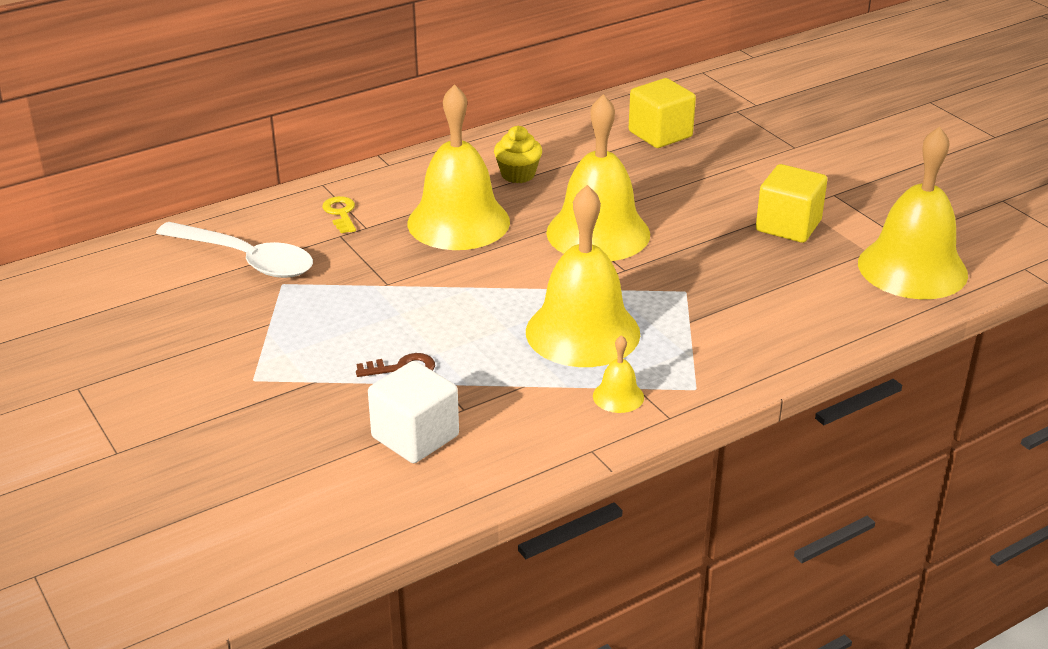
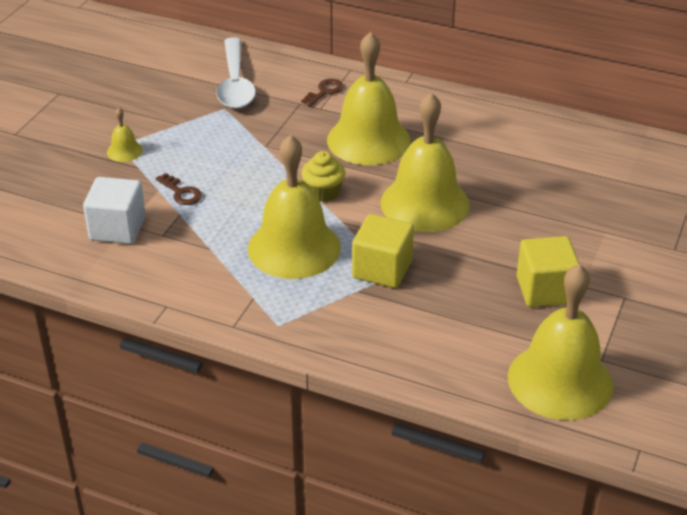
camera: 55 degrees right, 5 degrees up
(340, 213) = (325, 91): yellow key -> brown key
(518, 174) = (459, 137): yellow cupcake -> yellow cupcake (323, 192)
(618, 396) = (235, 293): yellow bell -> yellow bell (124, 151)
(660, 134) = (601, 175): yellow cube -> yellow cube (382, 269)

